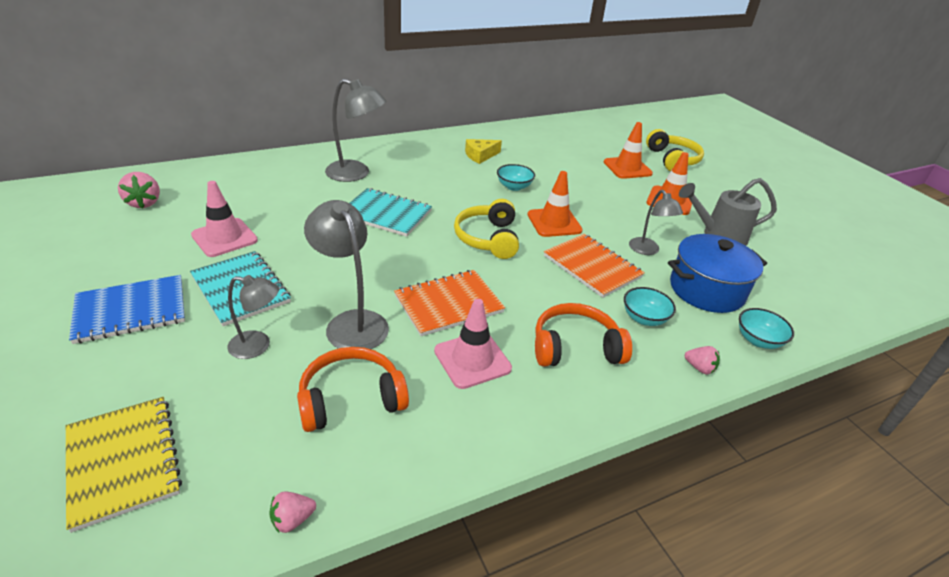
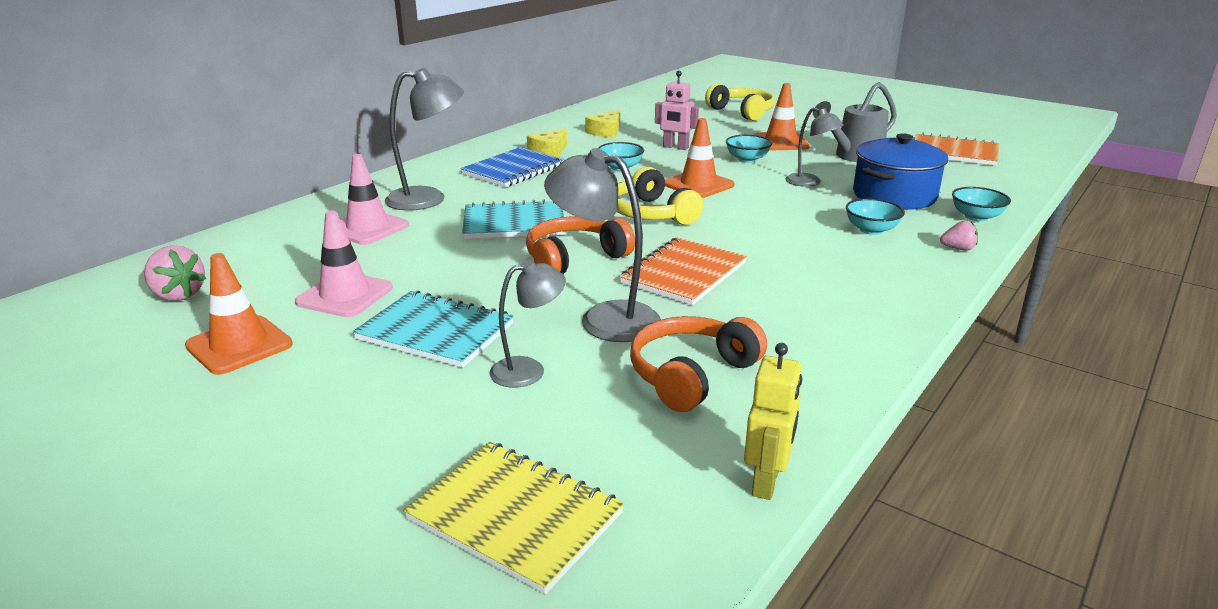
camera: 25 degrees left, 10 degrees down
(131, 311) = (319, 393): blue notebook -> blue notebook (513, 170)
(292, 519) = (766, 482): pink strawberry -> yellow robot
(472, 360) = (765, 306): pink traffic cone -> pink traffic cone (368, 228)
(541, 149) = (606, 132): none -> yellow cheese
(575, 347) = (842, 268): orange headphones -> orange headphones (574, 258)
(577, 180) = (675, 147): none -> pink robot
(592, 266) = (778, 207): orange notebook -> orange notebook (954, 152)
(621, 210) = (747, 159): none -> turquoise bowl
(627, 168) = (710, 127): orange traffic cone -> orange traffic cone (239, 345)

